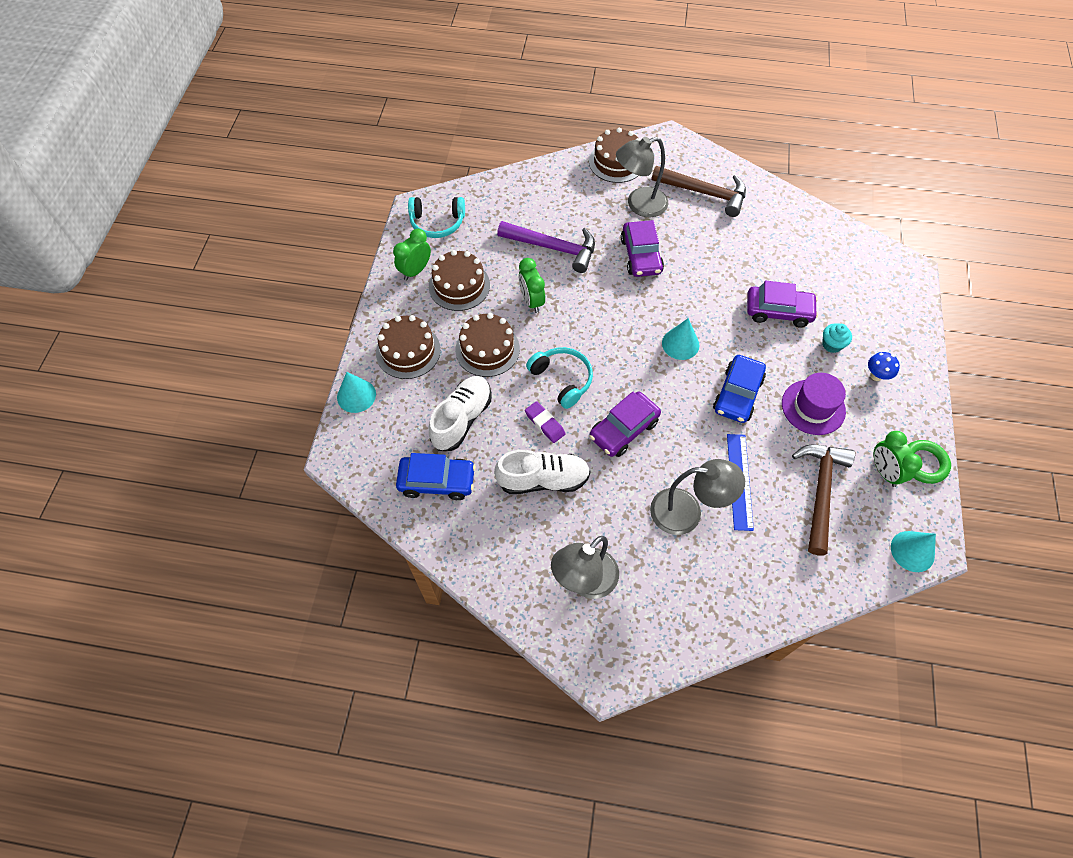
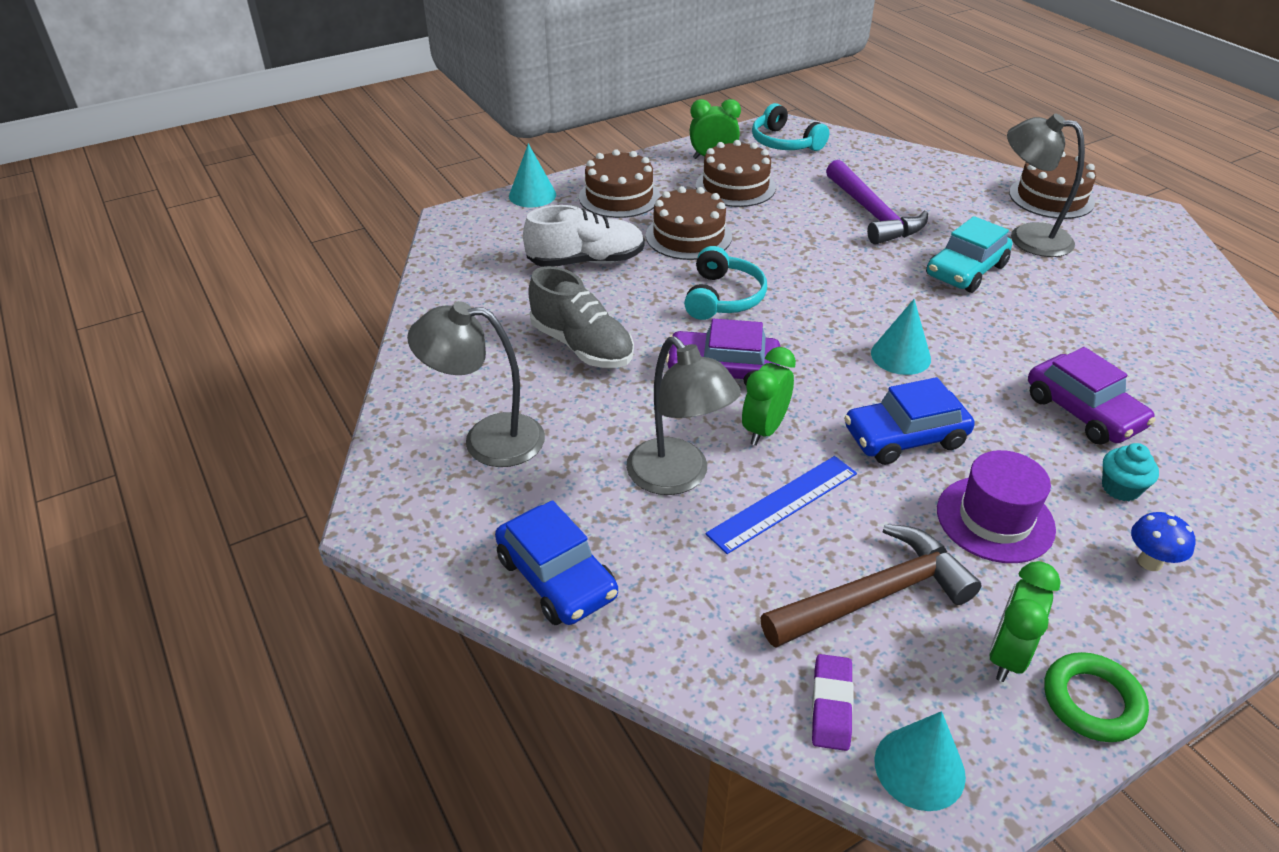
camera: 50 degrees right, 20 degrees down
(437, 481) = (495, 282): blue car -> blue car (557, 577)
(532, 301) = (787, 233): green clock -> green clock (764, 429)
(543, 480) = (582, 346): white shoe -> grey shoe
(545, 423) = (652, 313): purple eraser -> purple eraser (831, 705)
(641, 255) = (966, 270): purple car -> turquoise car
(704, 193) = (1133, 271): brown hammer -> none

